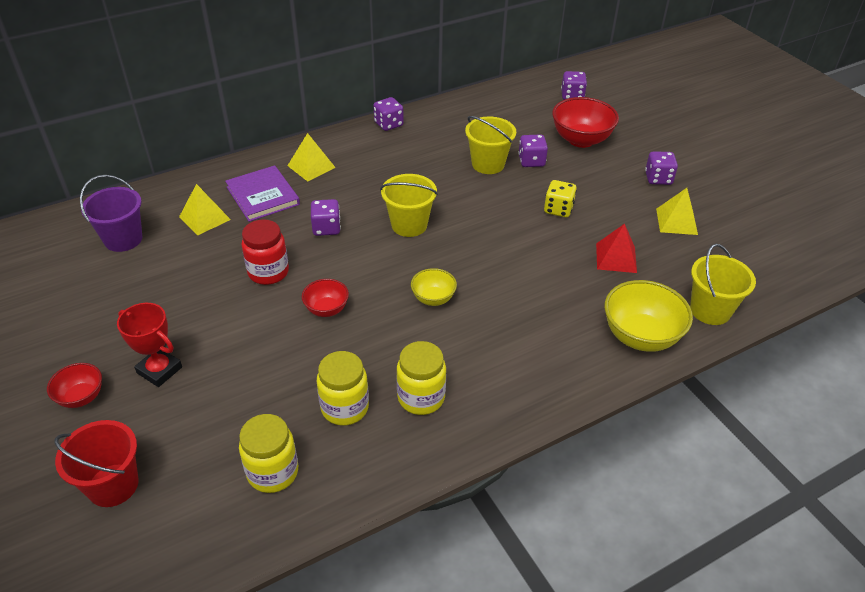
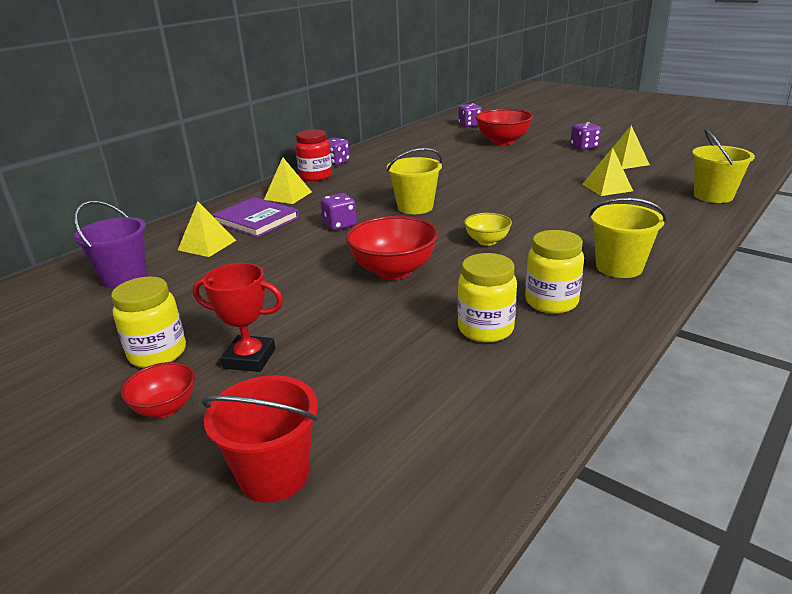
camera: 20 degrees left, 15 degrees down
(268, 272) = (309, 262): red jar -> red jar (316, 176)
(273, 472) = (463, 399): yellow jar -> yellow jar (158, 353)
(326, 309) = (393, 271): red bowl -> red bowl, size x1.78
(488, 164) = (444, 165): yellow bucket -> yellow bucket (619, 267)
(531, 161) = (478, 157): purple dice -> none
(558, 209) = (530, 174): yellow dice -> none
(616, 257) = (607, 187): red pyramid -> yellow pyramid
(640, 336) = (683, 220): yellow bowl -> none

